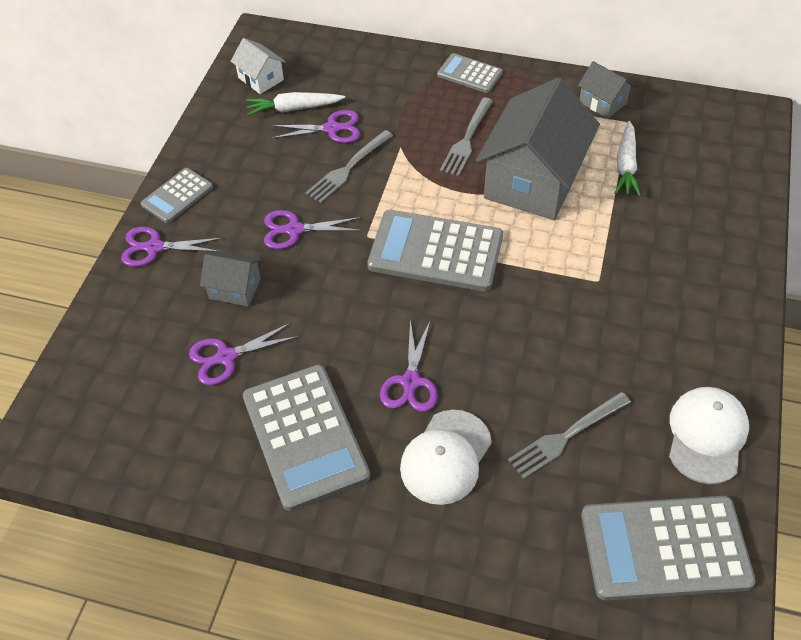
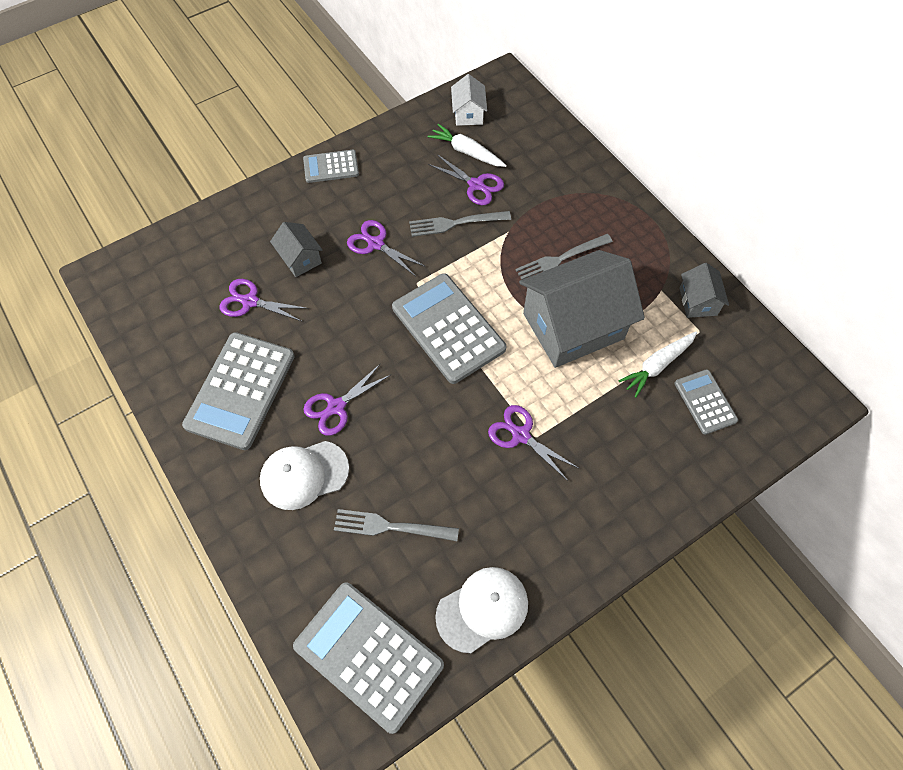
camera: 40 degrees right, 10 degrees up
(154, 247) = (283, 194): purple scissors -> purple scissors (521, 435)
(469, 74) = (619, 208): grey calculator -> grey calculator (705, 402)

